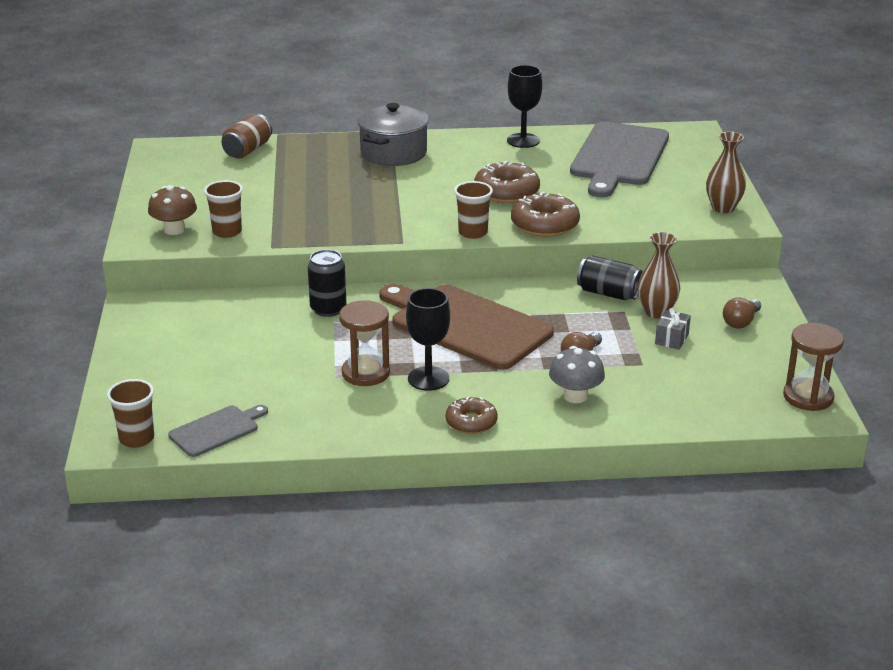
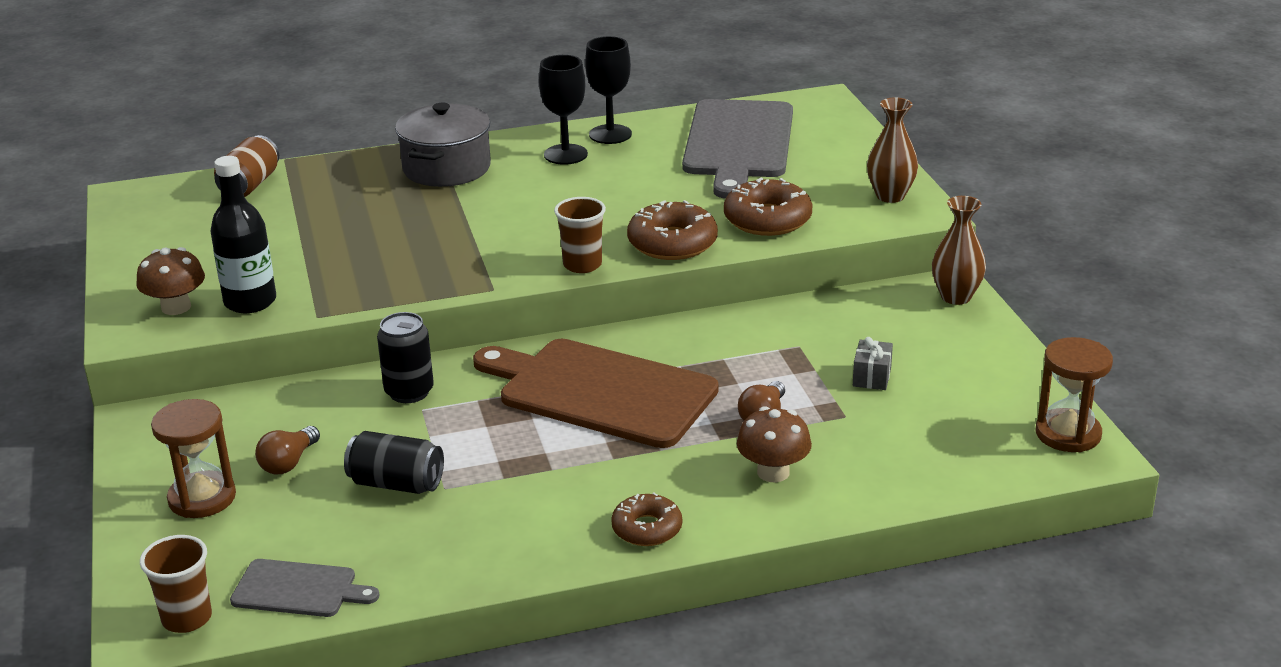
camera: 10 degrees left, 0 degrees up
(216, 430) = (299, 589): grey cutting board -> grey cutting board turned 60 degrees clockwise
(227, 232) = (250, 302): brown cup -> black bottle
(366, 373) = (485, 477): brown hourglass -> brown hourglass (202, 498)
(428, 379) = (571, 474): black goblet -> black goblet (565, 154)
(506, 192) = (609, 205): brown donut -> brown donut (767, 219)
(575, 396) = (773, 472): grey mushroom -> brown mushroom
(608, 293) = (772, 325): black can -> black can (396, 484)
(656, 312) = (841, 343): brown vase -> brown vase (956, 297)
(741, 322) = (951, 343): brown light bulb -> brown light bulb (288, 463)

